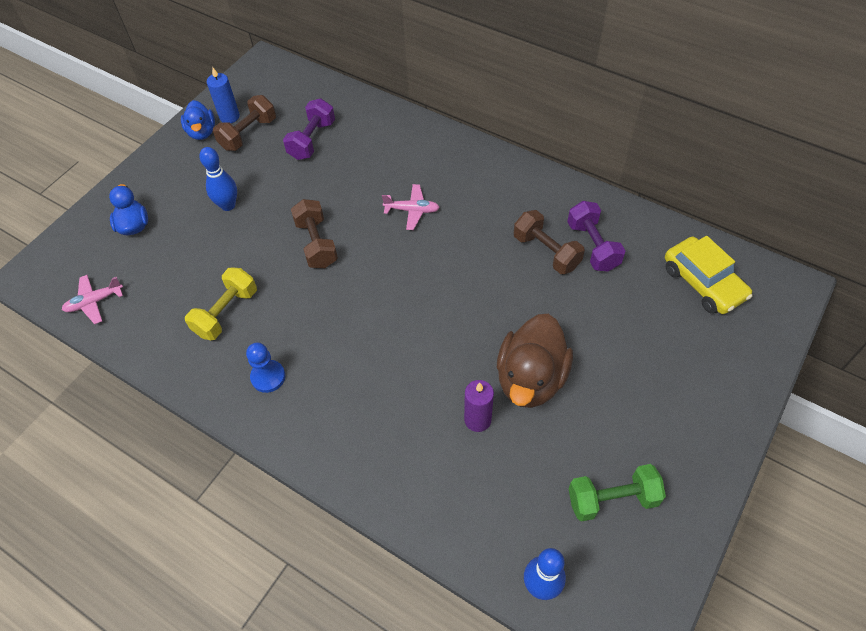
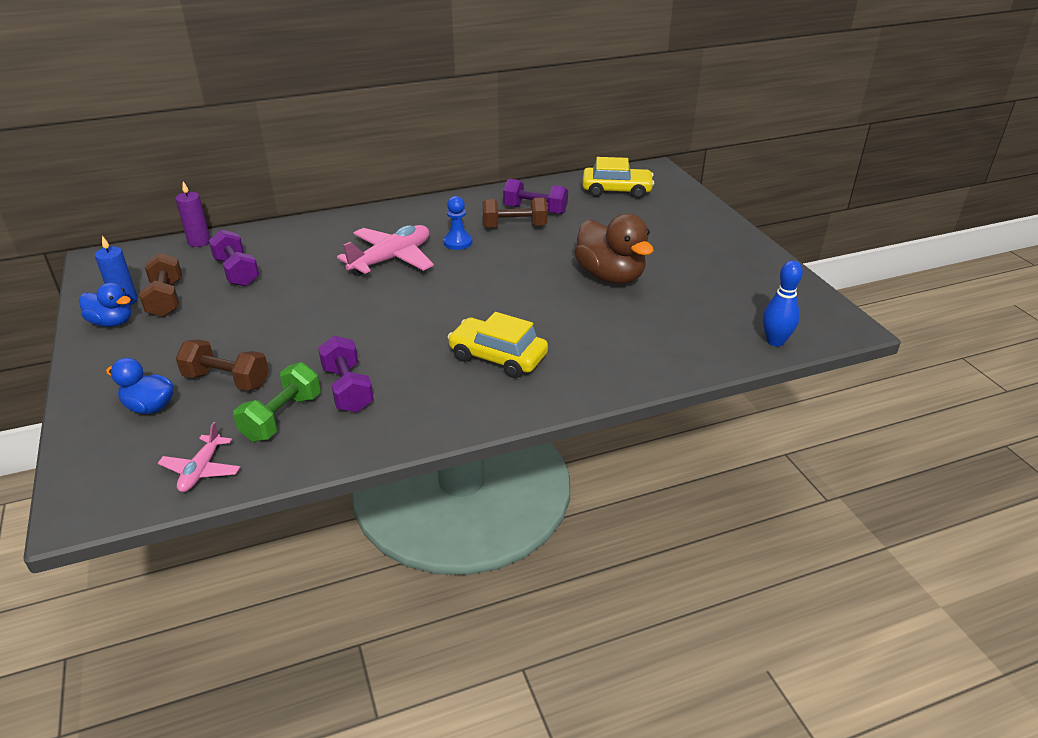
camera: 55 degrees left, 20 degrees down
(226, 313) = (348, 389): yellow dumbbell -> purple dumbbell
(228, 205) = (228, 342): blue bowling pin -> none
(268, 377) = (450, 392): blue pawn -> blue pawn (457, 242)
(316, 244) = (350, 313): brown dumbbell -> brown dumbbell (227, 380)
(336, 377) = (498, 357): none -> yellow car
(412, 210) = (391, 259): pink plane -> pink plane, size x1.83
(477, 420) = (617, 311): purple candle -> purple candle (199, 242)
(612, 499) = (737, 288): green dumbbell -> green dumbbell (282, 417)

